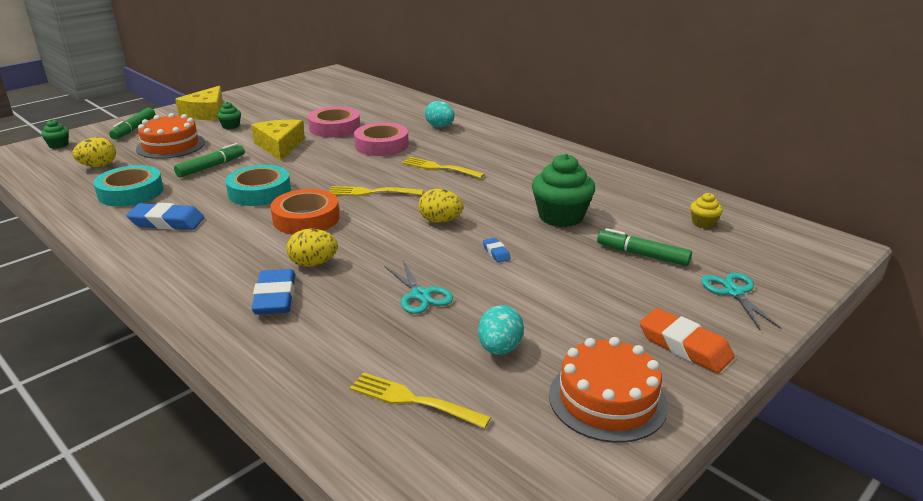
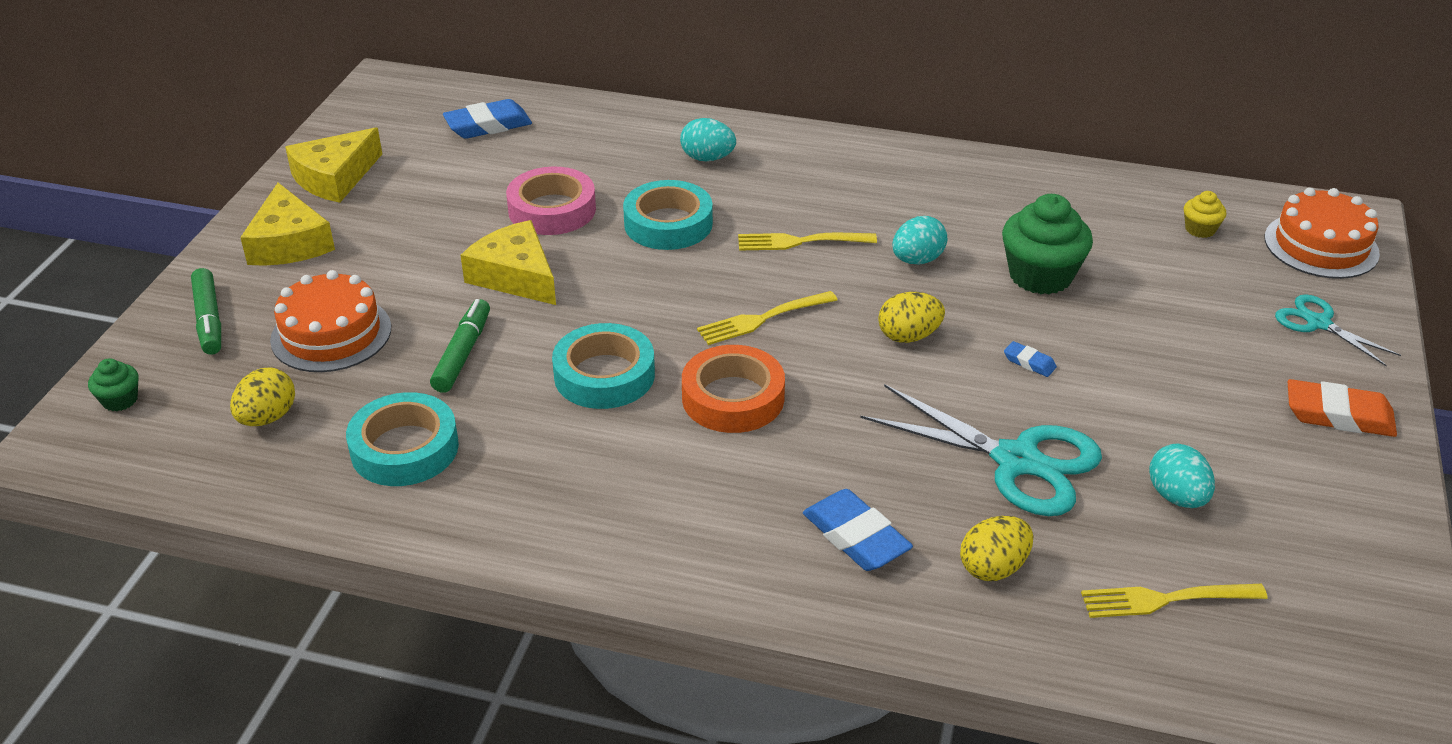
camera: 30 degrees left, 10 degrees up
(167, 222) = (543, 480): blue eraser -> blue eraser (488, 125)
(231, 126) = (375, 259): green cupcake -> none
(260, 97) = (335, 177): none -> yellow cheese
(313, 263) = (836, 467): yellow egg -> yellow egg (993, 568)
(381, 145) = (668, 224): pink tape -> turquoise tape
(420, 295) = (1016, 461): turquoise scissors -> turquoise scissors, size x1.79
(494, 191) = (917, 260): none -> turquoise egg
(607, 399) = (1334, 512): orange cake -> orange cake (1321, 245)
(643, 255) = (1185, 304): green marker -> none

